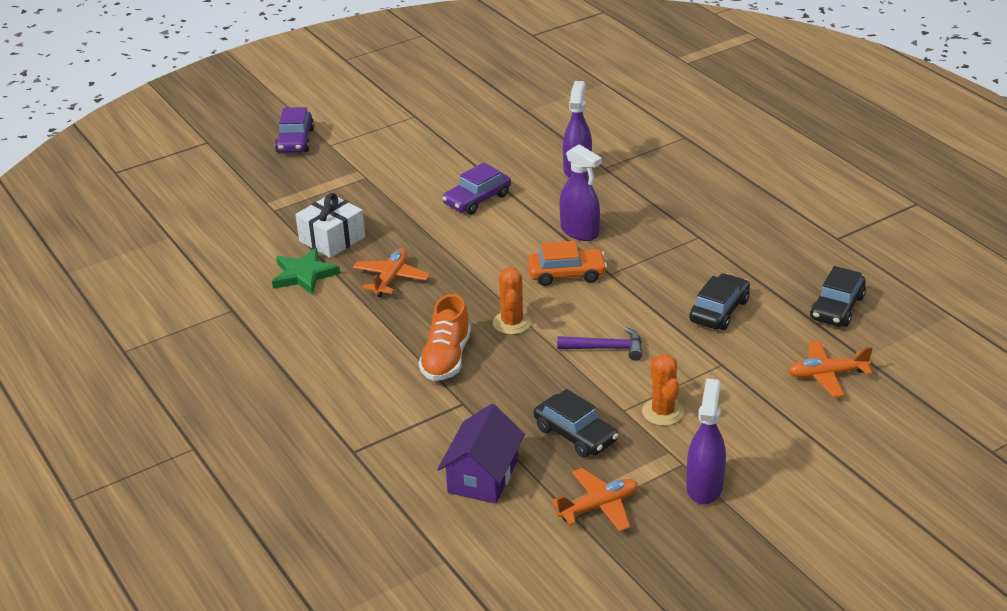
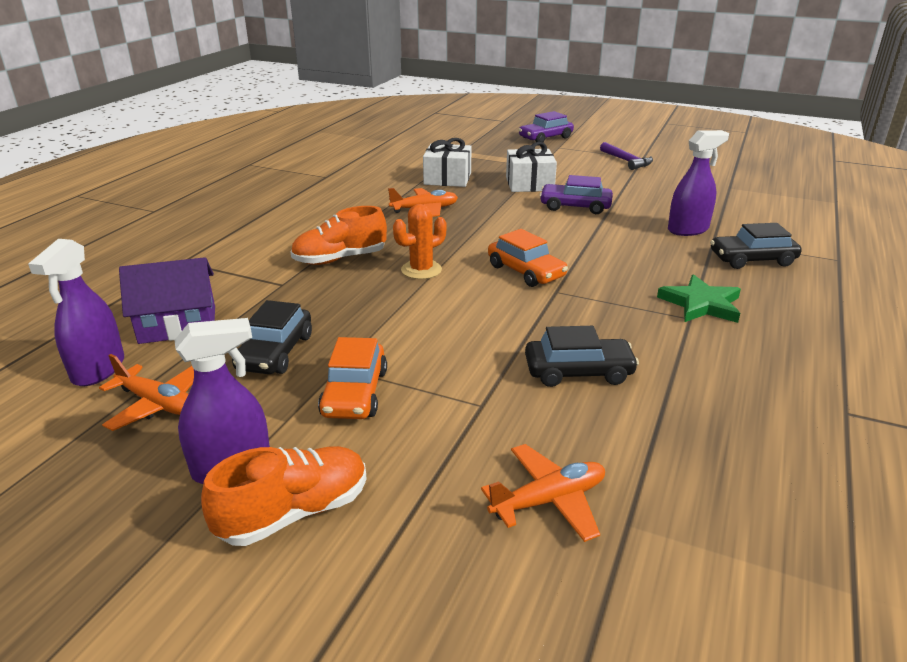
camera: 55 degrees right, 5 degrees down
(304, 275) = (392, 183): green star -> green star (701, 304)
(401, 200) = (529, 184): none -> white gift
(579, 231) = (599, 258): purple spray bottle -> purple spray bottle (98, 369)
(606, 348) = (433, 325): purple hammer -> purple hammer (626, 161)
(663, 412) = (355, 393): orange cactus -> orange car
(767, 471) = (294, 513): none -> orange shoe
(827, 375) = (549, 500): orange plane -> orange plane turned 105 degrees clockwise
(837, 308) = (703, 461): black car -> black car (752, 259)

